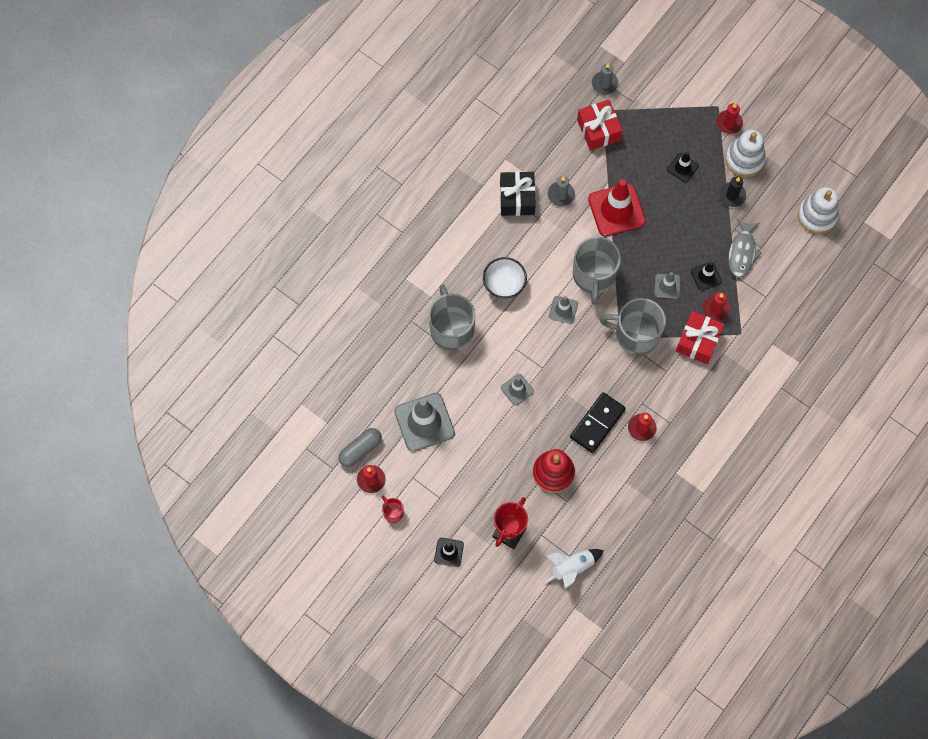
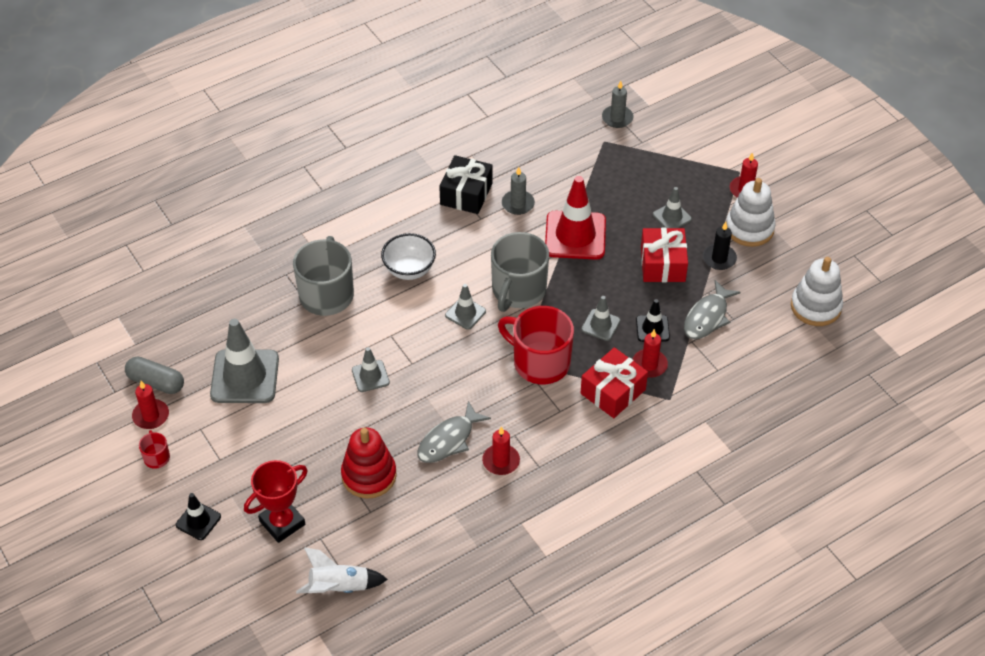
camera: 20 degrees right, 20 degrees down
(360, 450) = (156, 382): grey capsule -> grey capsule turned 45 degrees clockwise
(597, 423) = (449, 440): black domino -> grey fish
(598, 130) = (590, 157): red gift -> red gift (662, 264)
(635, 334) = (540, 362): grey mug -> red mug
(682, 168) = (672, 217): black traffic cone -> grey traffic cone

